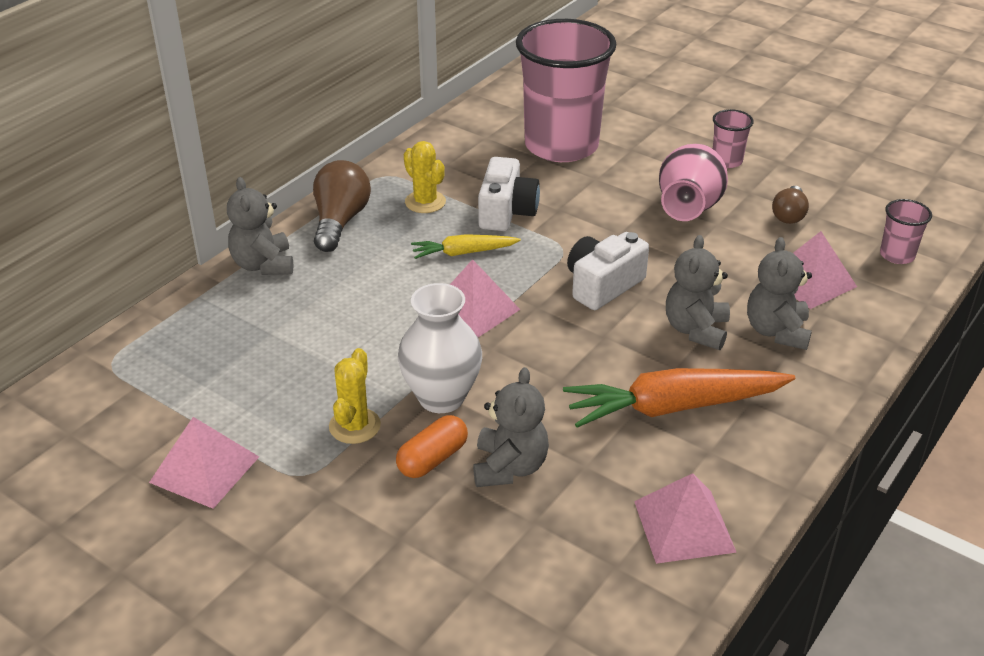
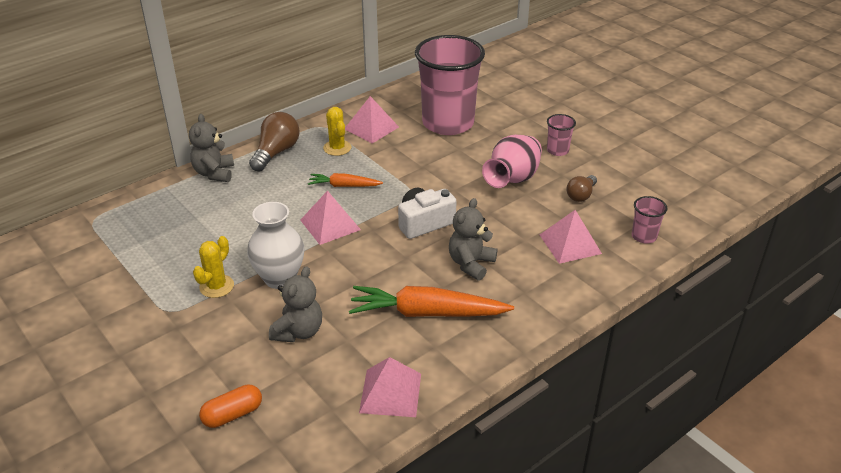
camera: 15 degrees right, 0 degrees up
(204, 469) = (114, 296): pink pyramid -> pink pyramid (371, 128)
(432, 459) = (253, 317): orange capsule -> orange capsule (232, 414)
(463, 253) = (344, 186): yellow carrot -> orange carrot
(506, 212) = (387, 163): white camera -> none
(776, 331) = (526, 275): grey teddy bear -> none

